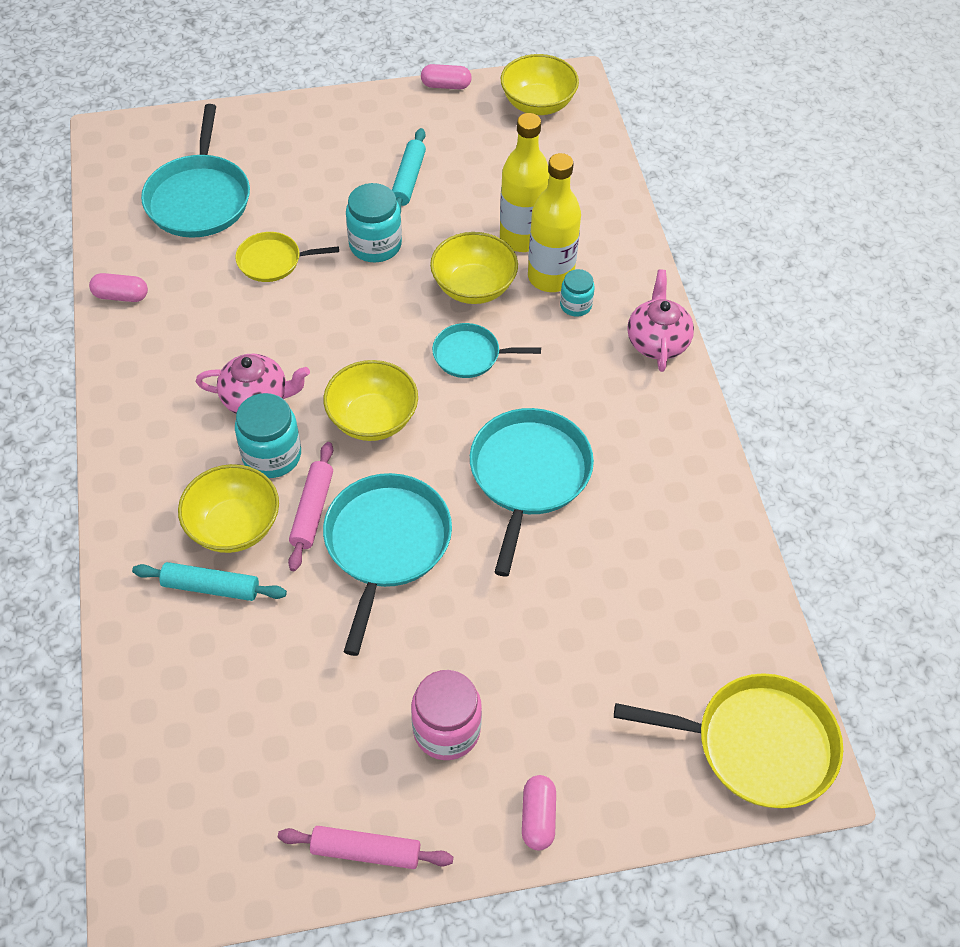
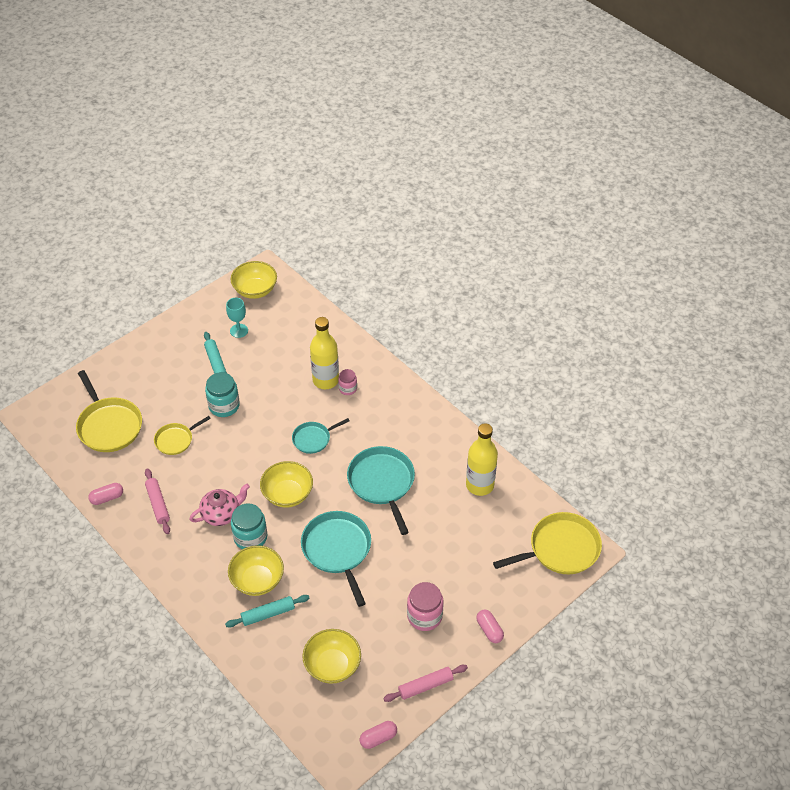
camera: 30 degrees left, 5 degrees down
(199, 198) = (109, 425): turquoise pan -> yellow pan
(312, 510) = (290, 553): pink rolling pin -> pink rolling pin (158, 504)
(446, 85) = (198, 301): pink capsule -> pink capsule (378, 738)
(473, 150) = (239, 331): none -> turquoise goblet
(473, 287) = (290, 403): yellow bowl -> yellow bowl (332, 665)
(522, 238) = (297, 366): yellow bottle -> yellow bottle (480, 485)
(575, 305) = (348, 388): turquoise jar -> pink jar
(657, 341) = (399, 388): pink teapot -> none

